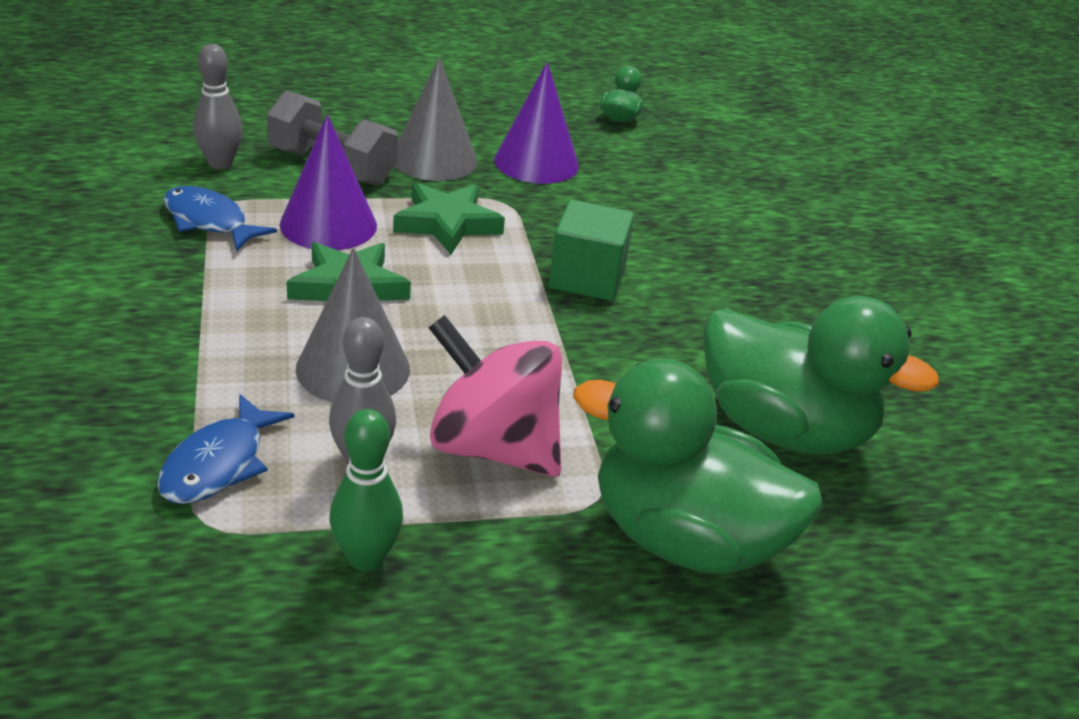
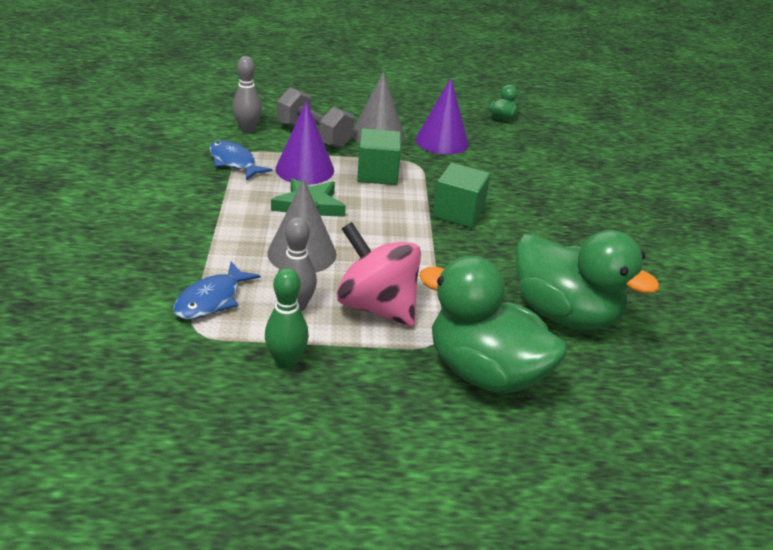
camera: 10 degrees right, 0 degrees up
(447, 224) = (377, 174): green star -> green cube

